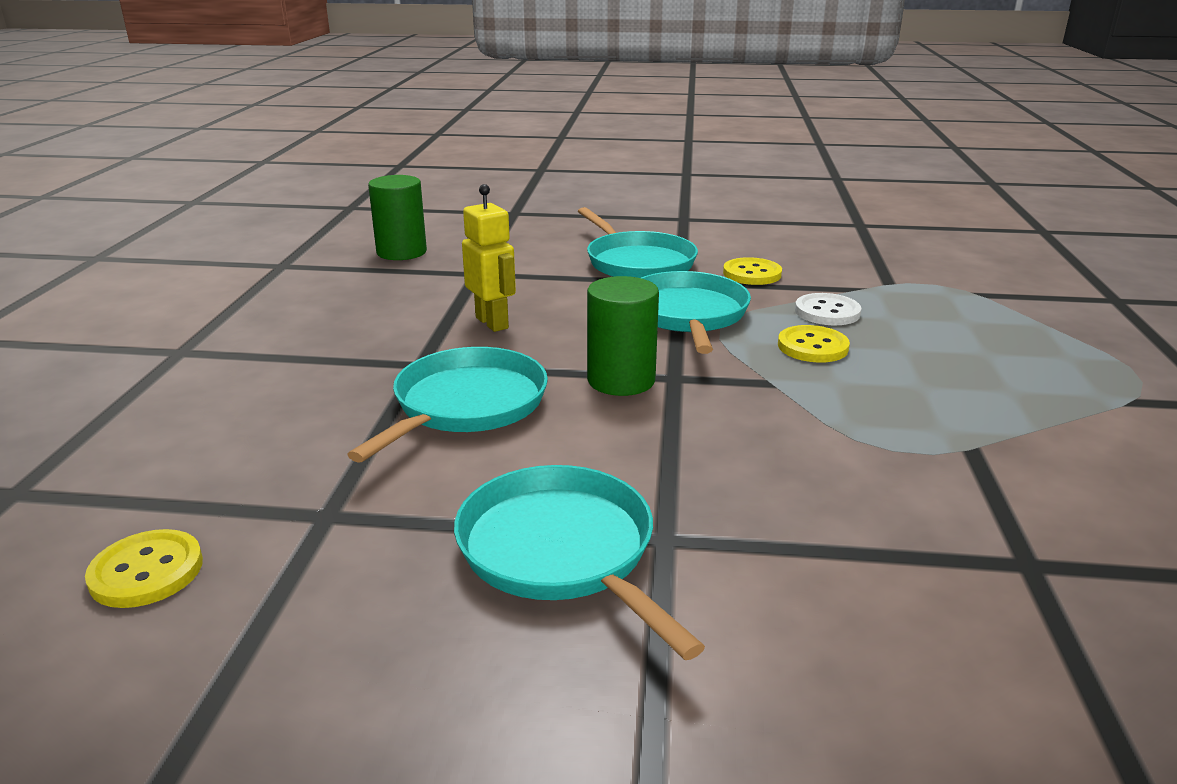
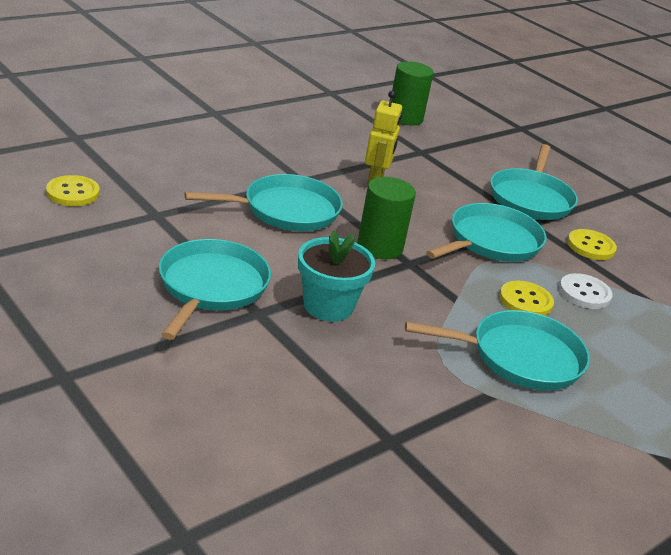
camera: 40 degrees right, 5 degrees up
(704, 474) = (328, 306): none -> turquoise flower pot
(912, 396) = (520, 357): none -> turquoise pan

